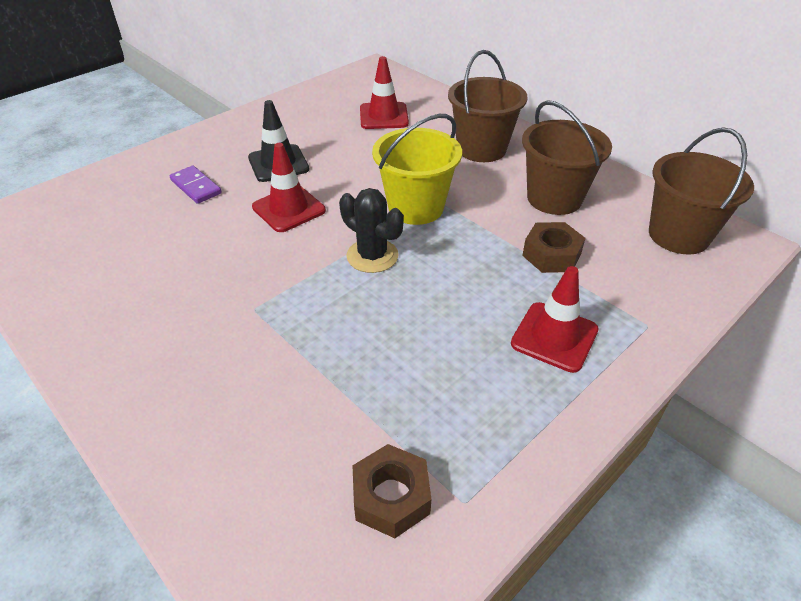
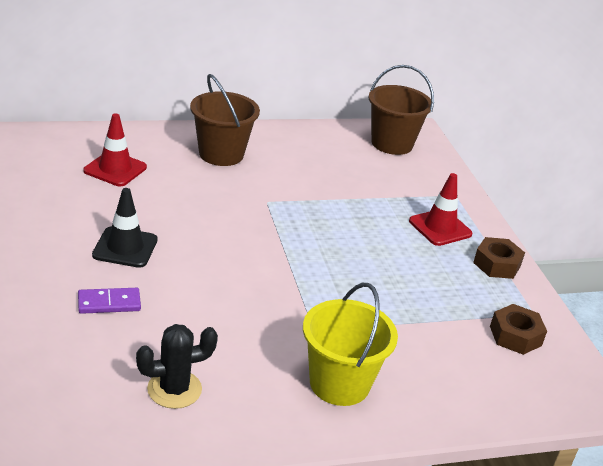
camera: 65 degrees left, 10 degrees down
(289, 209) = (202, 268): red traffic cone -> none
(372, 256) = (303, 255): black cactus -> black cactus (174, 389)
(416, 207) = (264, 213): yellow bucket -> yellow bucket (339, 383)
(551, 255) = (369, 191): brown nut -> brown nut (496, 264)
(554, 198) = (313, 160): brown bucket -> none

